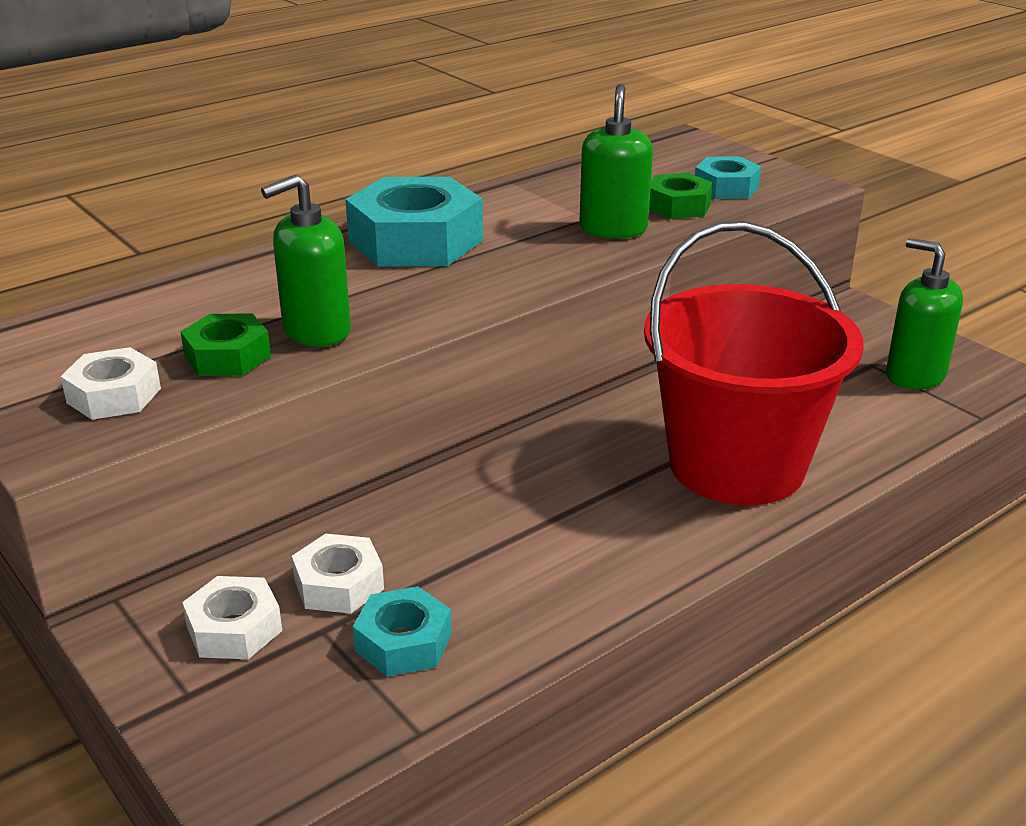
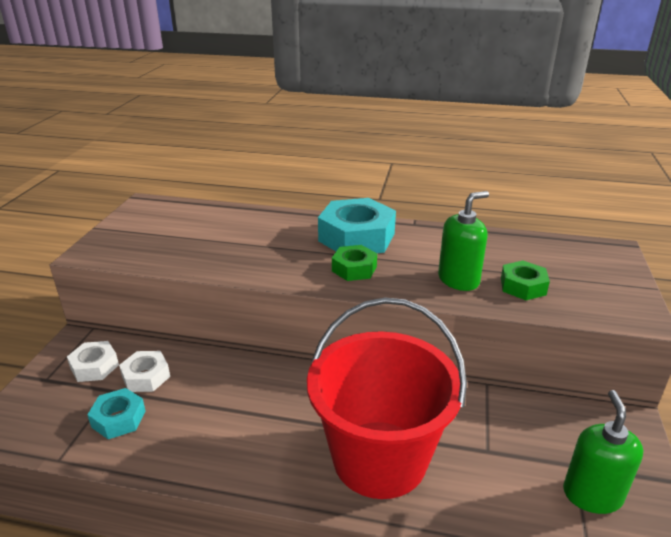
camera: 50 degrees right, 0 degrees up
(114, 395) = (138, 244): white nut -> none
(227, 356) = (194, 250): green nut -> green nut (354, 269)
(316, 331) = (239, 257): green soap dispenser -> none
(726, 187) = (577, 291): turquoise nut -> none

